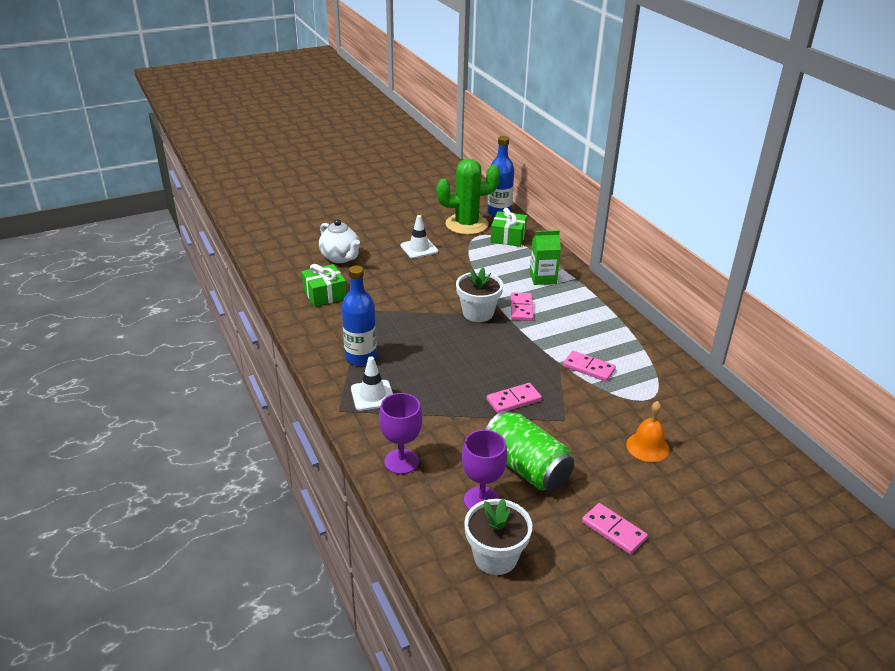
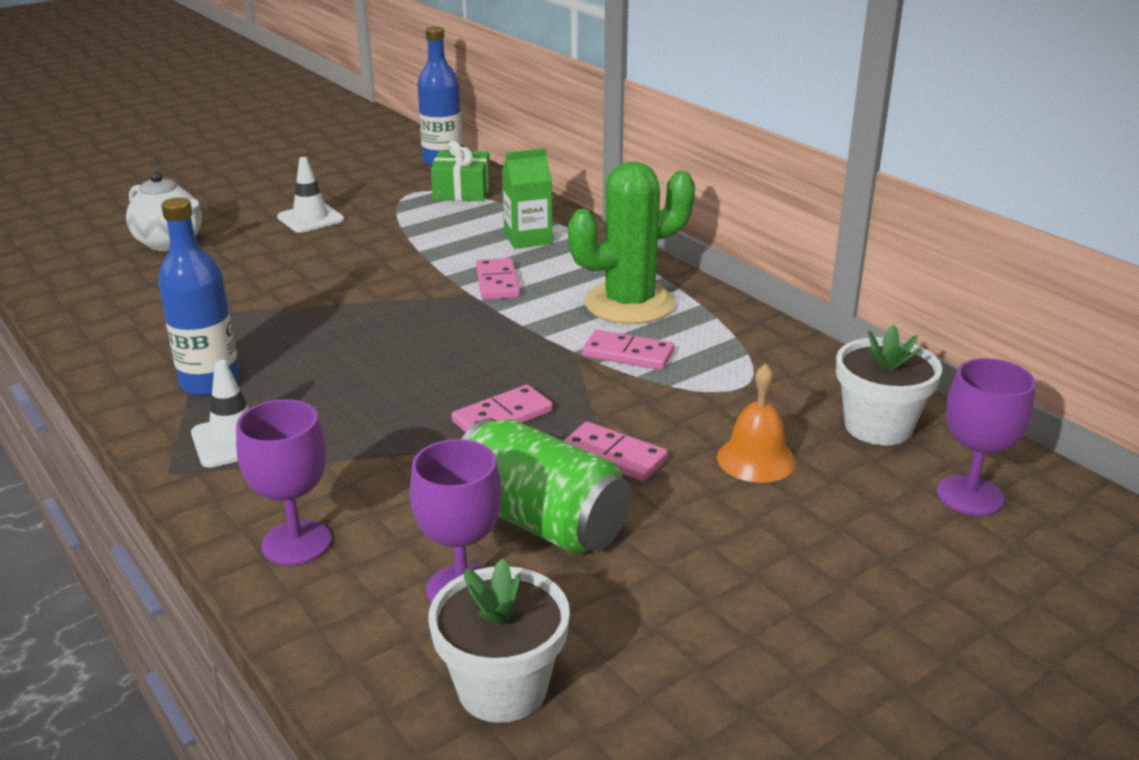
camera: 10 degrees left, 5 degrees down
(325, 294) = (141, 296): green gift -> none
(466, 224) = (390, 181): green cactus -> green cactus (629, 304)
(478, 313) = (422, 296): white flower pot -> white flower pot (878, 426)
(613, 530) = (725, 605): pink domino -> pink domino (613, 456)
(761, 486) = (969, 495): none -> purple goblet

